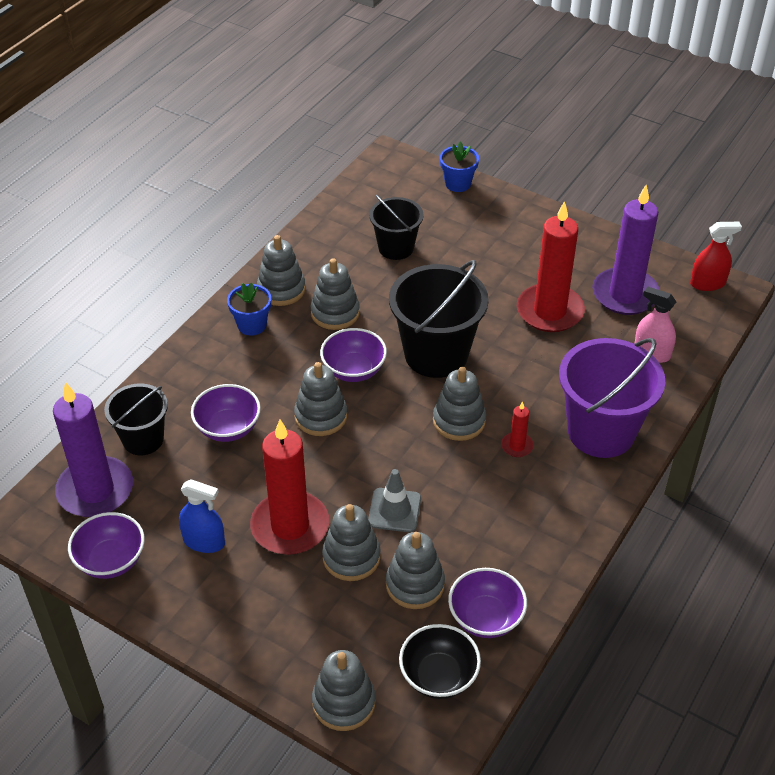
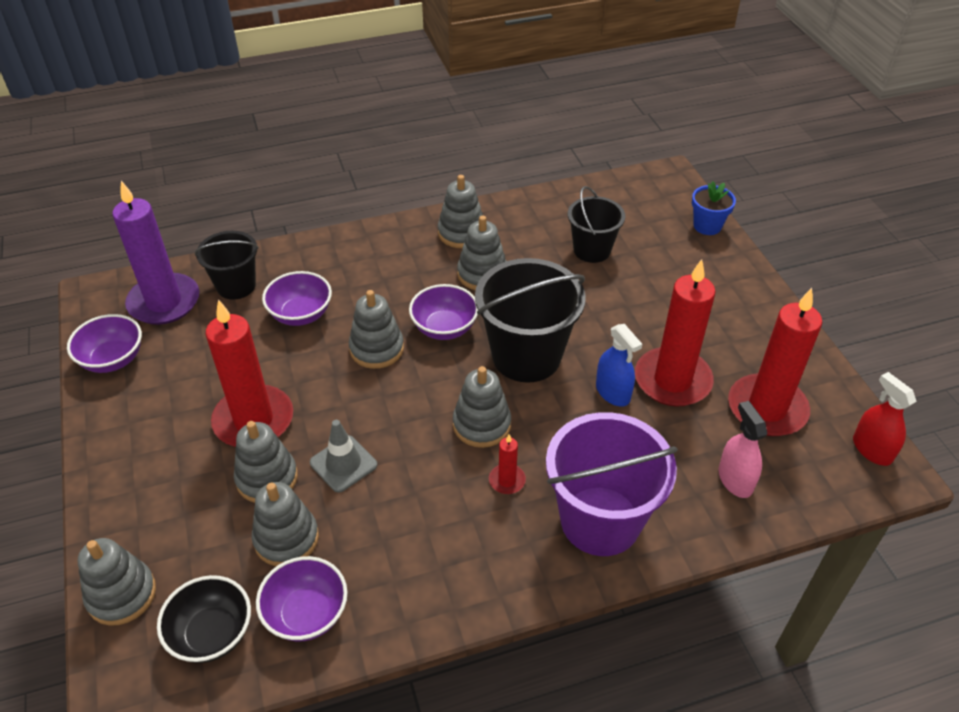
camera: 40 degrees right, 0 degrees up
(204, 541) = (184, 389): blue spray bottle -> blue spray bottle (613, 392)
(252, 325) = (408, 247): blue flower pot -> none
(625, 294) = (767, 408): purple candle -> red candle
(707, 283) = (872, 449): red spray bottle -> red spray bottle turned 150 degrees counterclockwise

